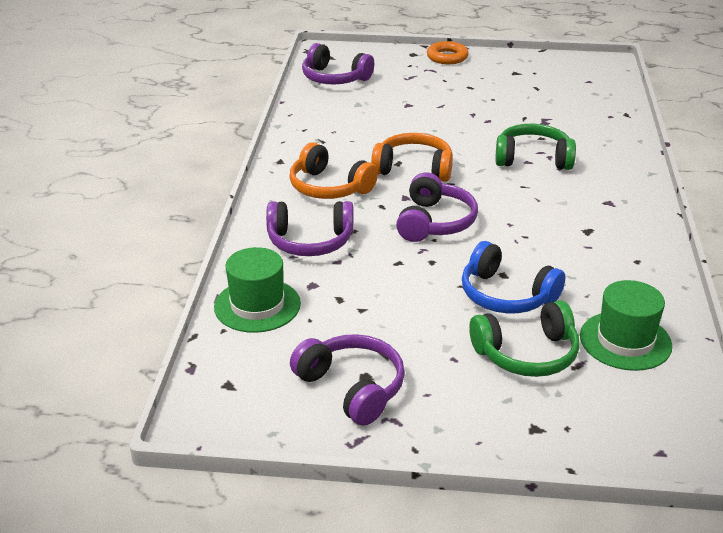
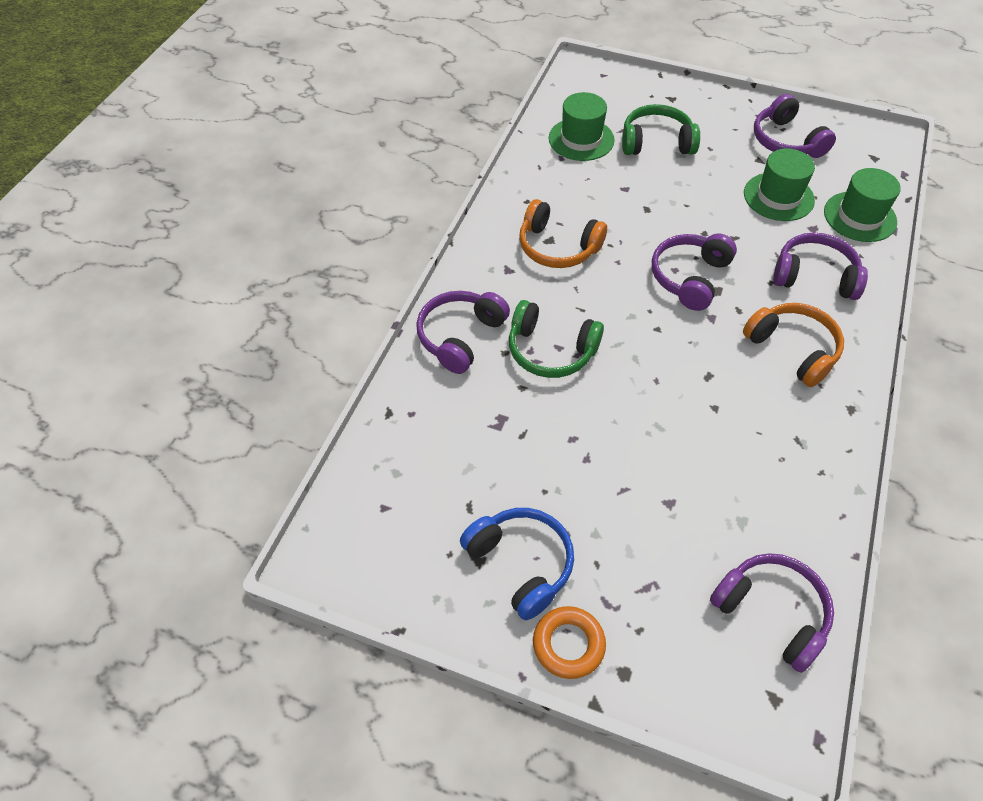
camera: 165 degrees left, 20 degrees up
(355, 312) = (778, 197): none -> green hat
(414, 169) = (692, 361): orange headphones -> orange headphones (558, 247)
(506, 295) = (652, 189): blue headphones -> blue headphones (521, 564)
(611, 156) = (460, 337): none -> purple headphones

